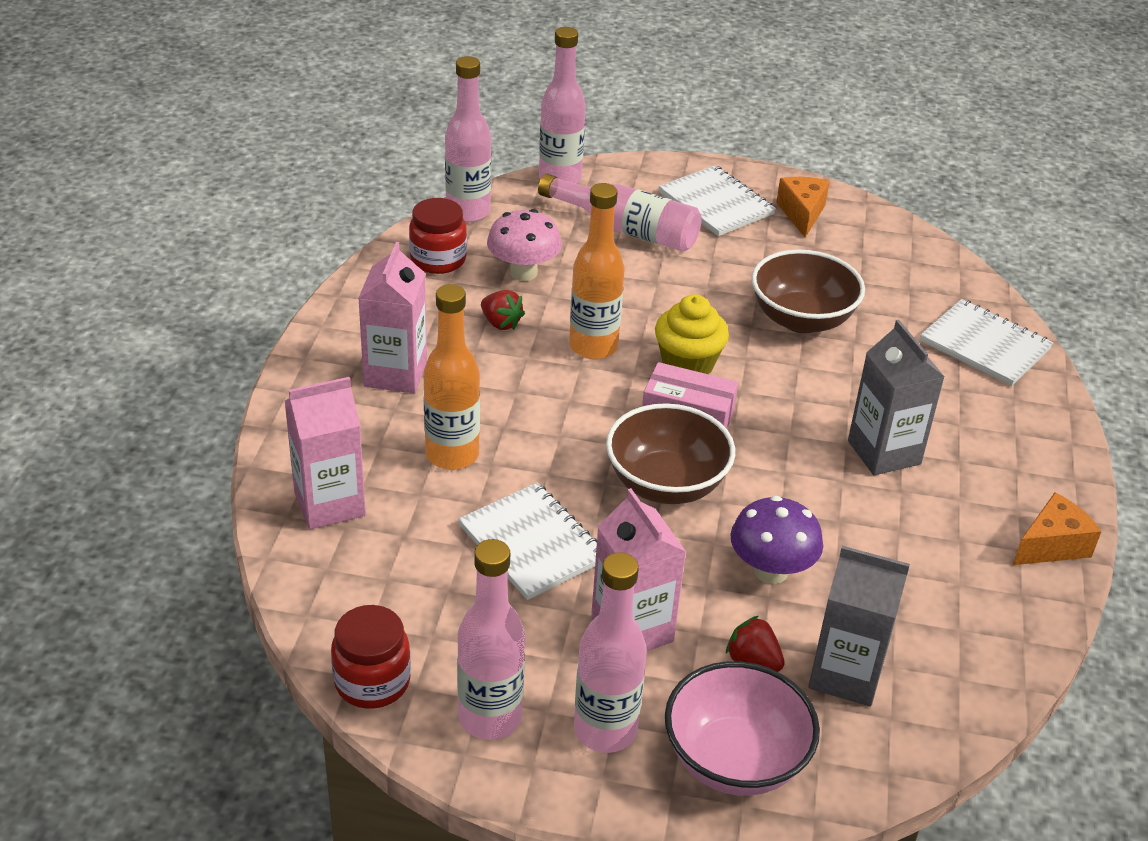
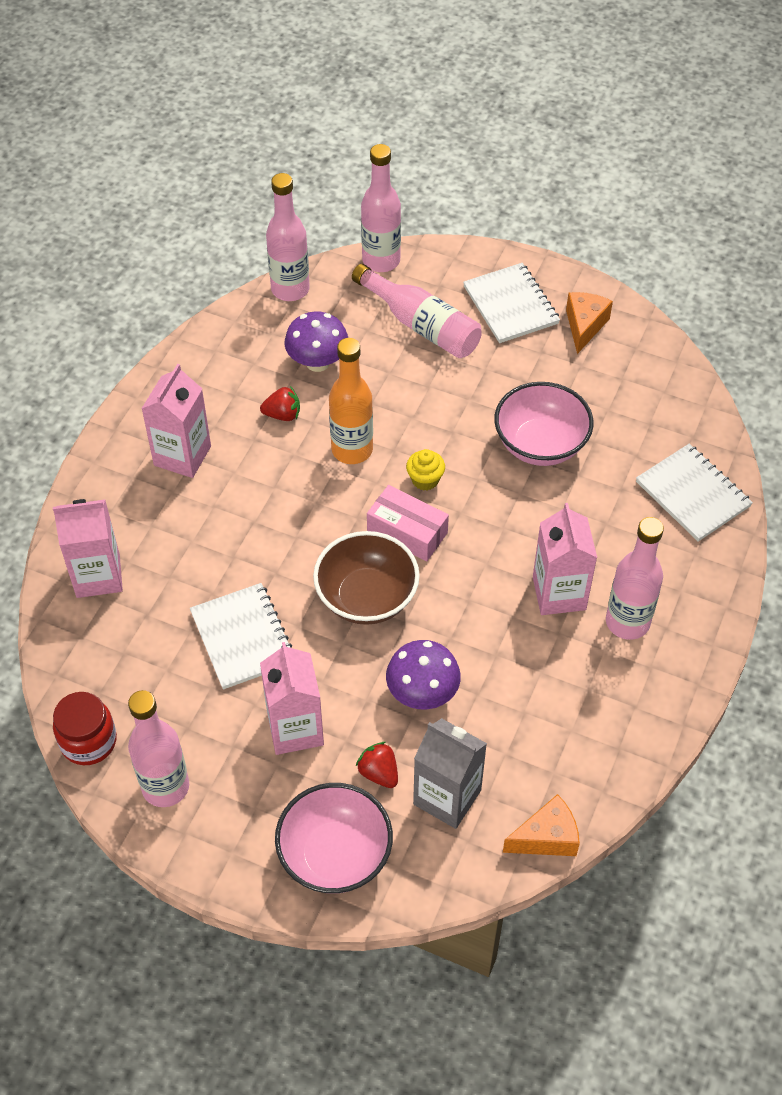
camera: 15 degrees right, 15 degrees up
(438, 260) = (250, 339): red jar -> none
(452, 454) = (205, 543): orange bottle -> none
(501, 323) = (282, 414): red strawberry -> red strawberry turned 60 degrees counterclockwise
(523, 272) = (317, 362): pink mushroom -> purple mushroom
(605, 730) = (247, 813): pink bottle -> pink bottle (627, 622)
(687, 365) = (425, 480): yellow cupcake -> yellow cupcake, size x0.62
(801, 319) = (540, 444): brown bowl -> pink bowl
(884, 452) = (559, 593): grey carton -> pink carton
(1052, 545) = (664, 707): orange cheese -> orange cheese (546, 838)

